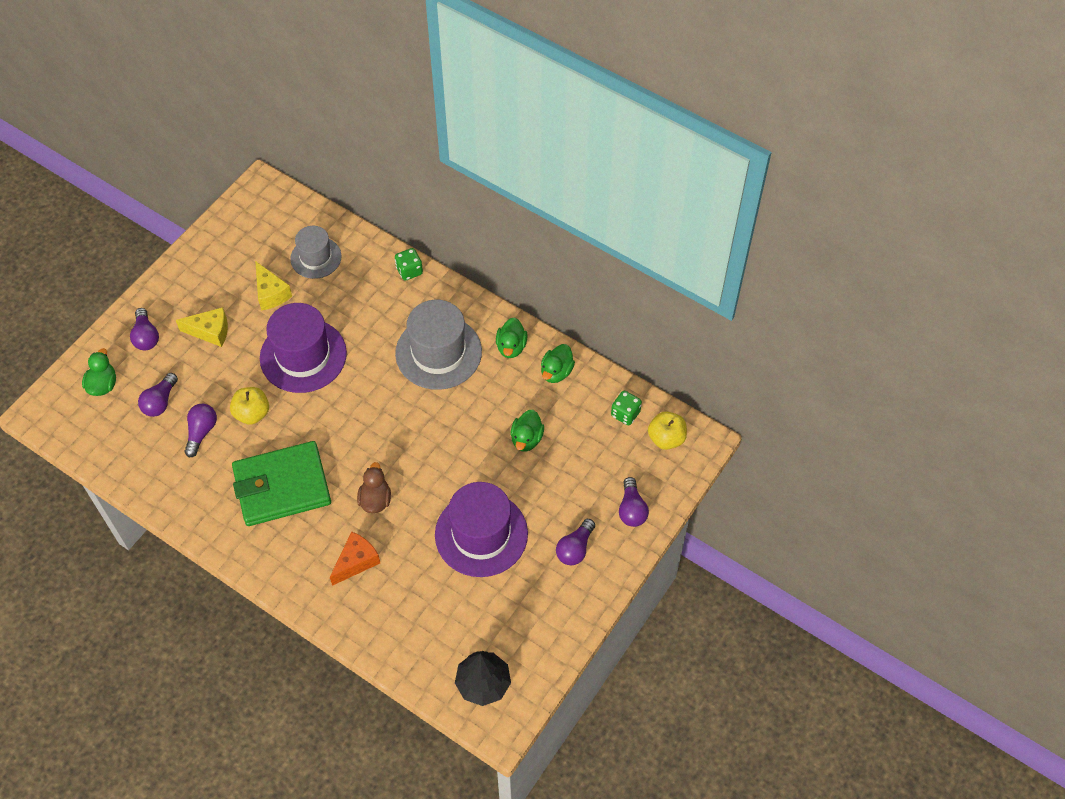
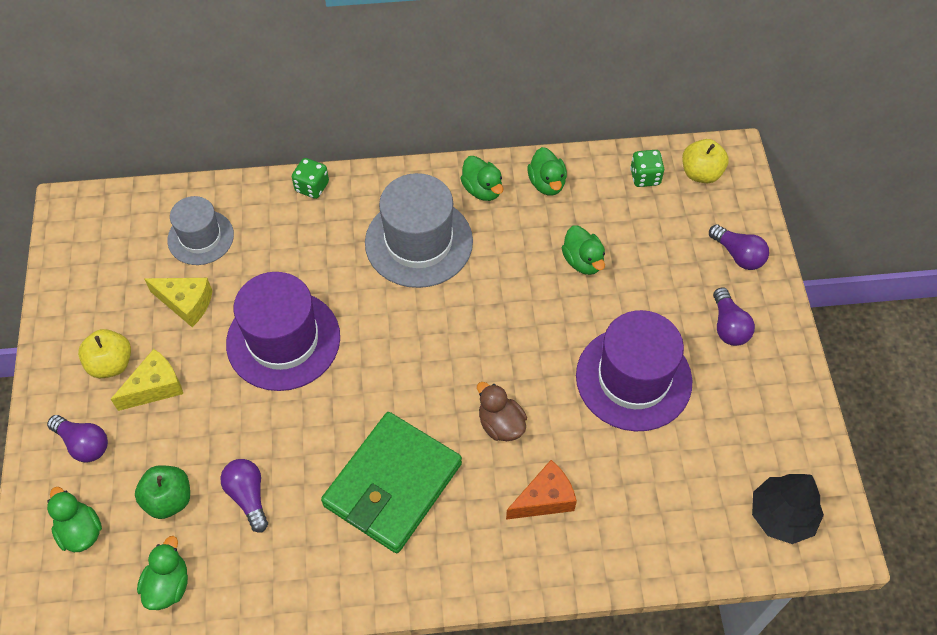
camera: 40 degrees left, 0 degrees up
(119, 448) = (168, 585): none -> green duck
(160, 402) = (169, 499): purple light bulb -> green apple
(252, 413) = (286, 436): yellow apple -> yellow apple (111, 364)
(356, 562) = (544, 499): orange cheese -> orange cheese turned 60 degrees clockwise

